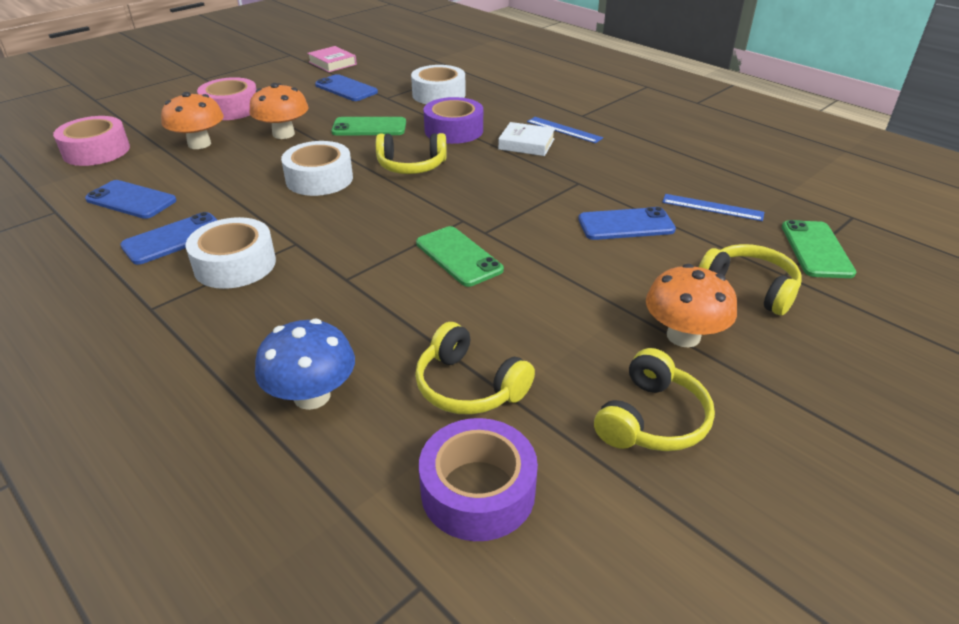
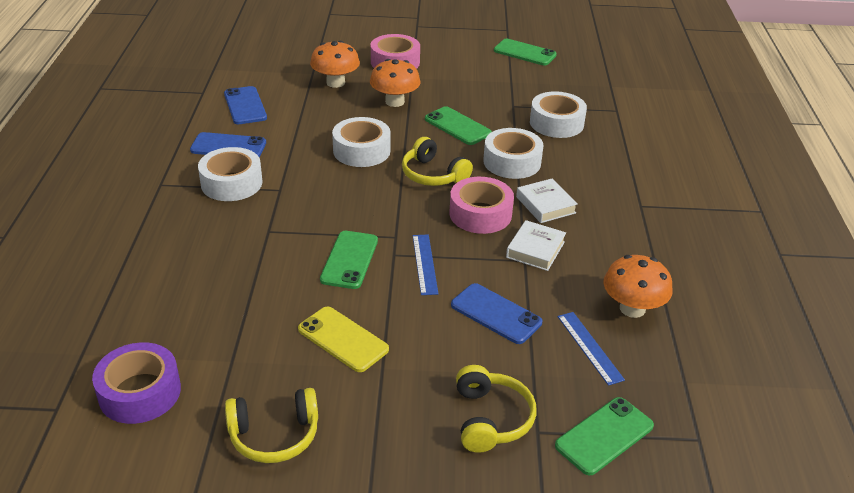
camera: 45 degrees right, 0 degrees up
(96, 151) = (276, 58): pink tape -> pink tape (480, 214)
(312, 396) = (152, 286): blue mushroom -> none
(332, 63) = (524, 53): pink book -> green phone
(346, 89) = (496, 82): blue phone -> none
(454, 130) = (512, 162): purple tape -> white tape
(469, 386) = (222, 340): yellow headphones -> none
(562, 312) = (343, 339): none -> yellow phone
(564, 130) = (599, 210): blue ruler -> blue ruler (425, 264)
(572, 173) = (535, 249): none -> white book
(683, 336) = (383, 410): orange mushroom -> orange mushroom (632, 308)

